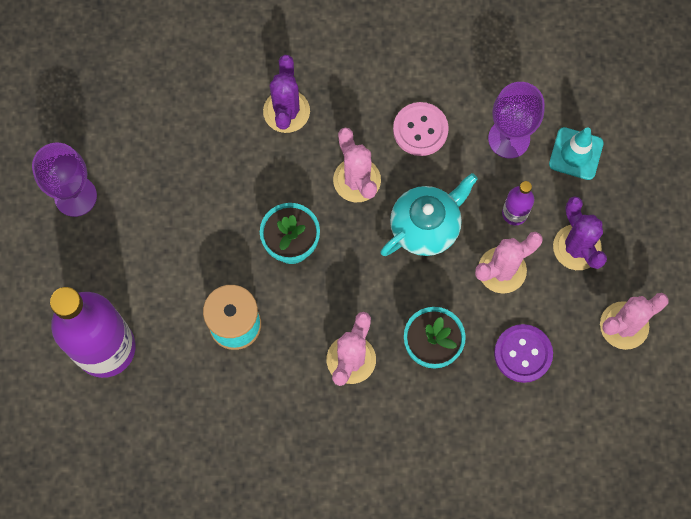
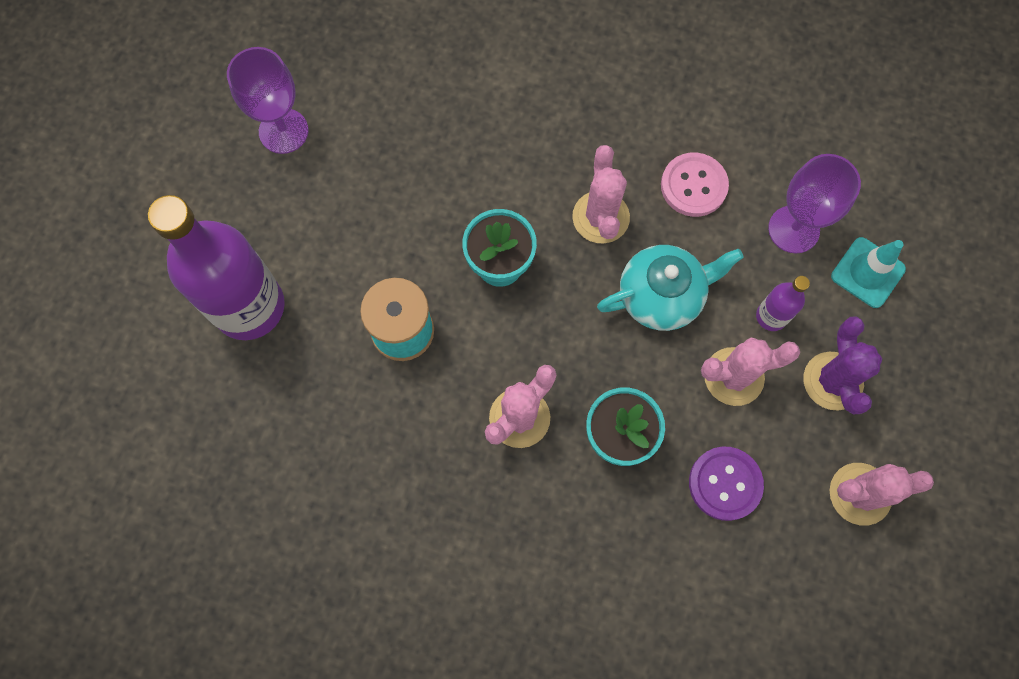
camera: 20 degrees right, 0 degrees up
(286, 111) = (549, 116): purple cactus -> none

